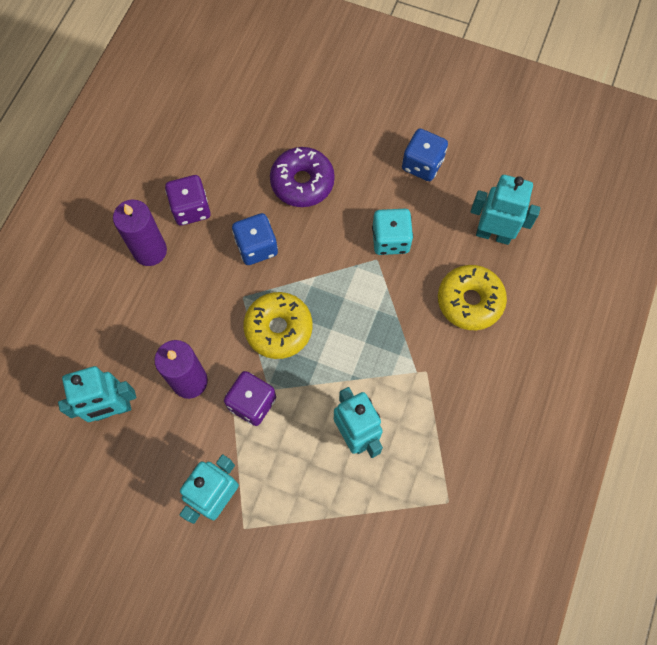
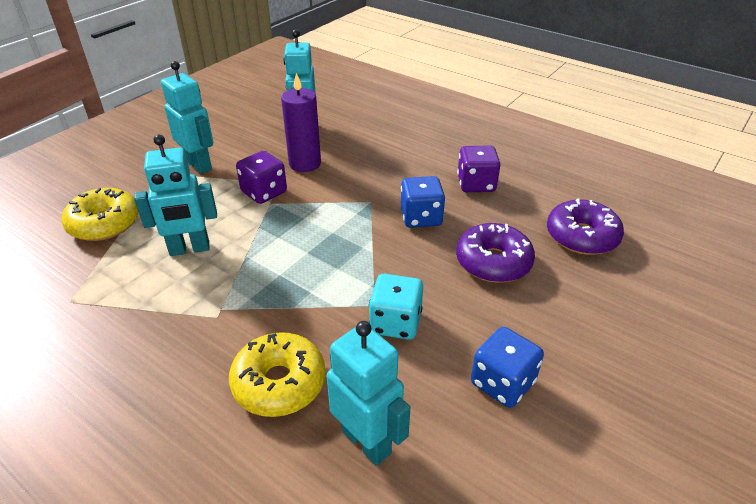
camera: 105 degrees right, 30 degrees down
(150, 251) = (437, 158): purple candle -> none
(251, 120) = (581, 236): none -> purple donut
(278, 328) = (326, 218): yellow donut -> yellow donut (104, 223)
(493, 234) = (367, 441): turquoise robot -> turquoise robot turned 75 degrees counterclockwise

